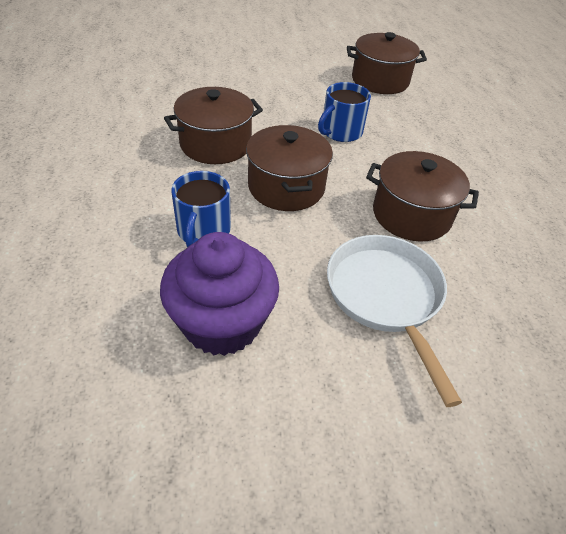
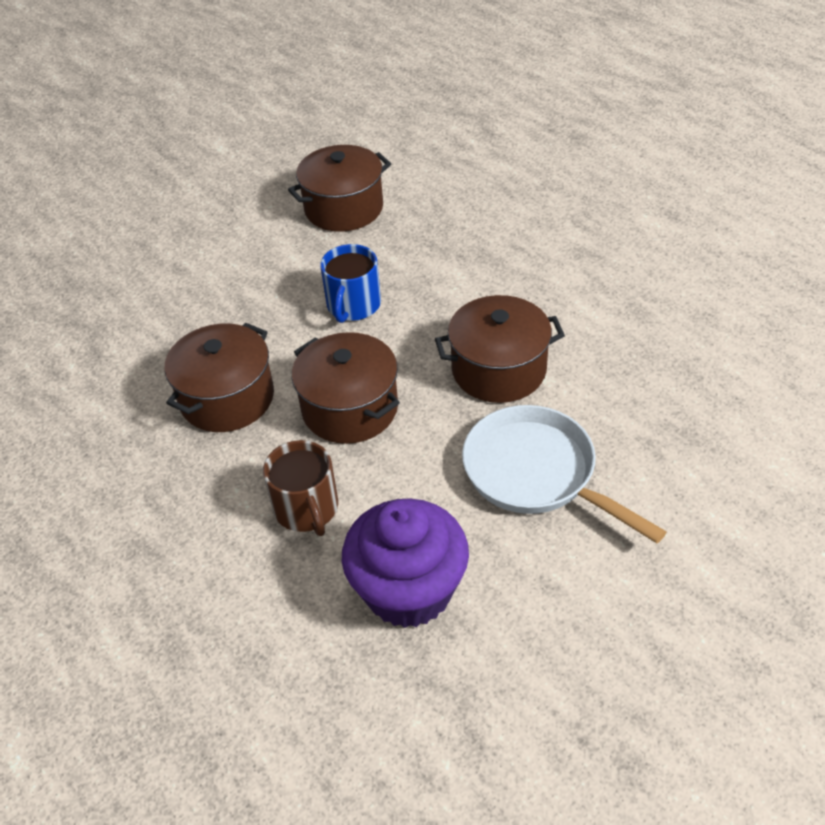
camera: 25 degrees left, 0 degrees up
(203, 231) = (306, 508): blue mug -> brown mug

